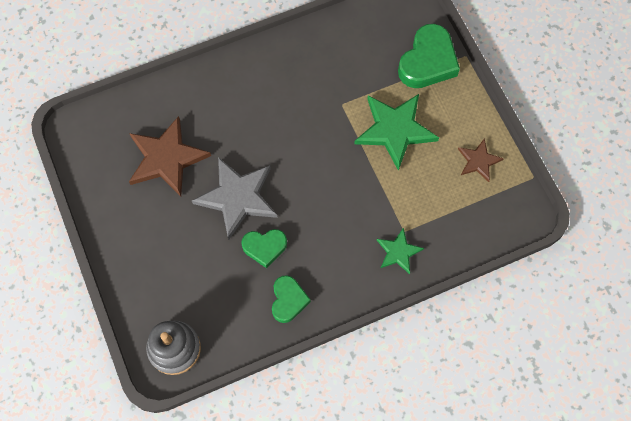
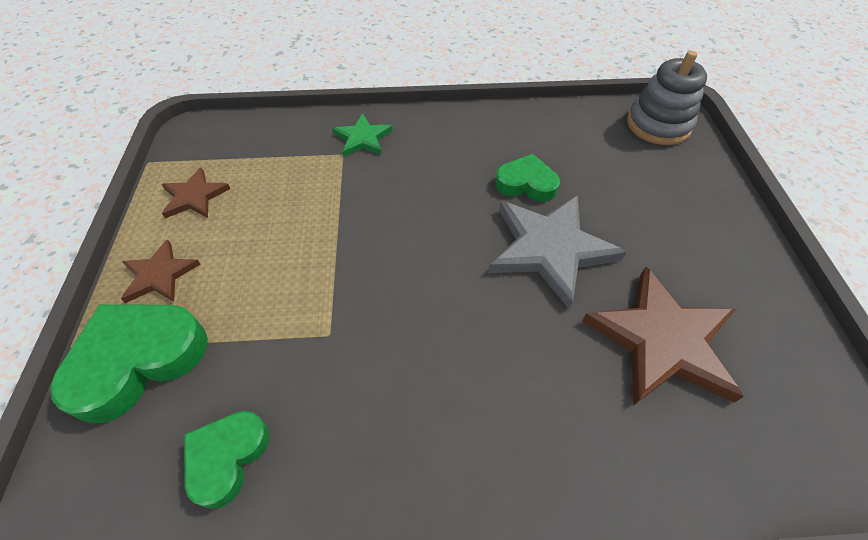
camera: 160 degrees left, 15 degrees down
(288, 300) = (513, 131): green heart -> green heart (227, 457)
(395, 130) = (273, 268): green star -> none
(455, 105) = (159, 275): none -> brown star

